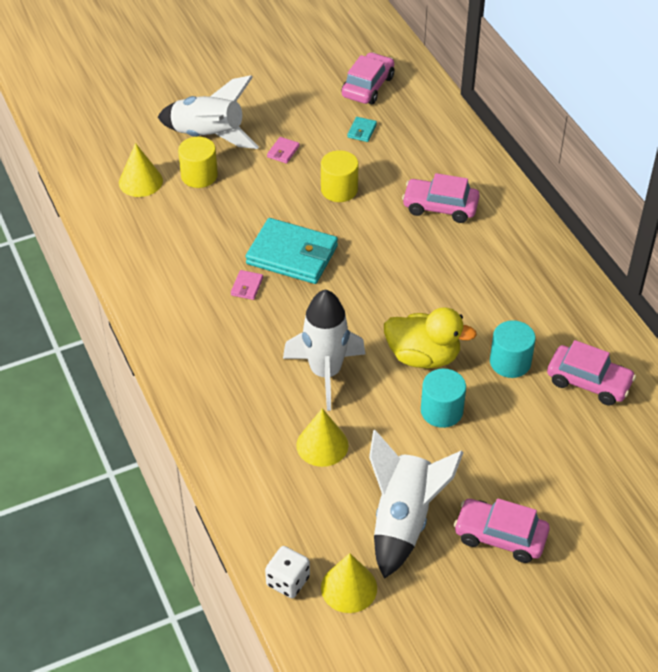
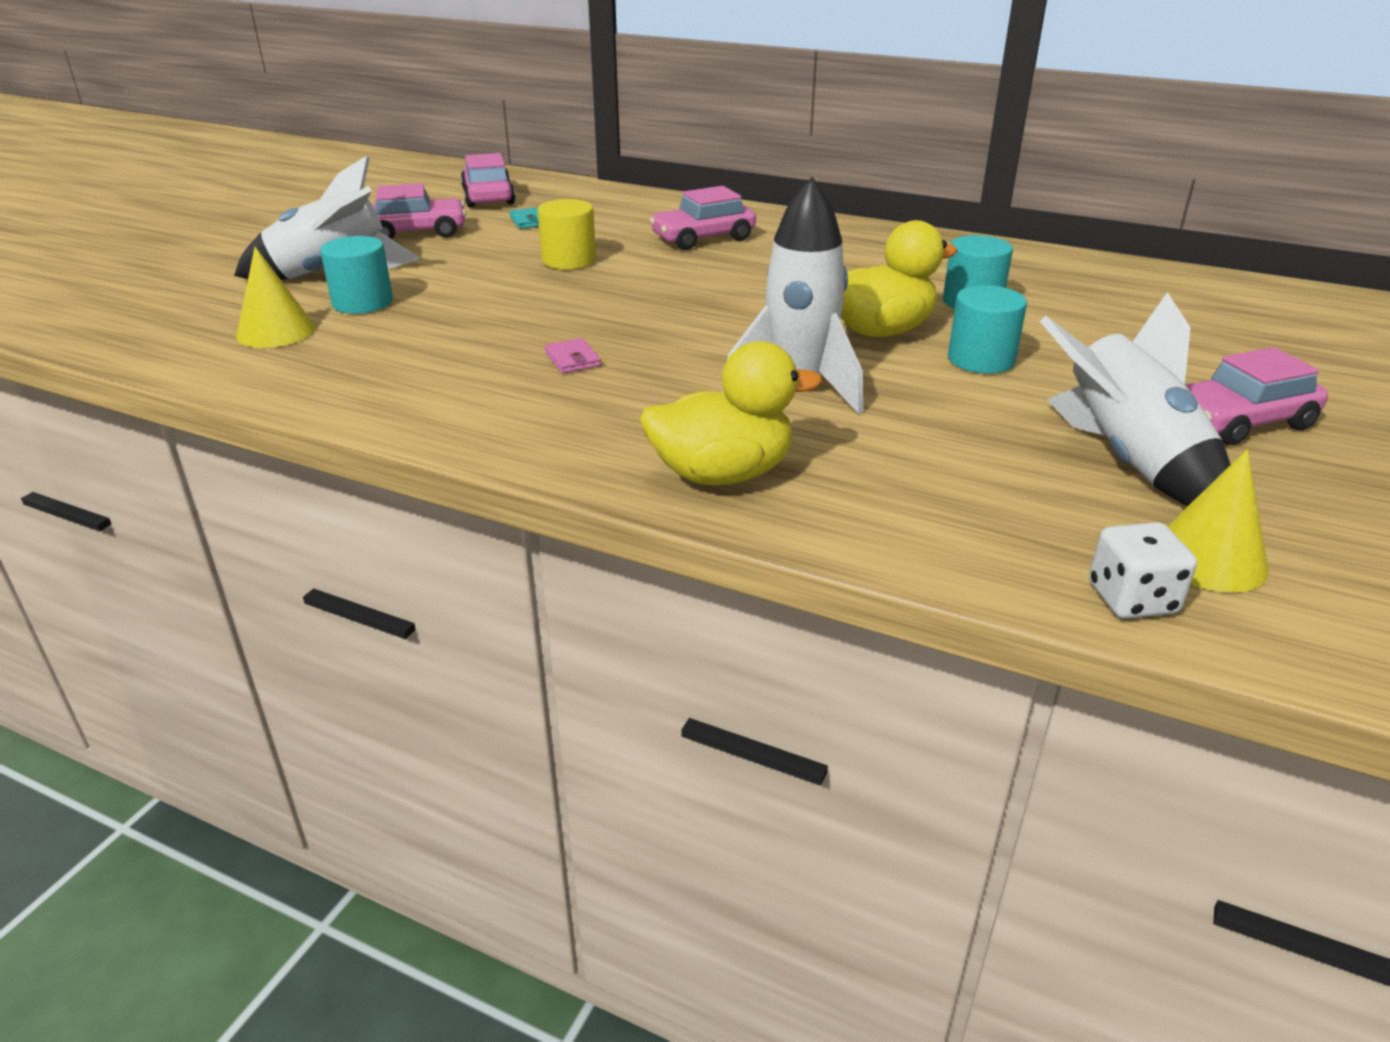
camera: 40 degrees left, 15 degrees down
(199, 175) = (362, 302): yellow cylinder -> turquoise cylinder
(222, 409) = (722, 474): none -> yellow duck
(283, 152) = (454, 257): pink wallet -> none
(292, 255) = (591, 318): turquoise wallet -> none
(322, 445) = (910, 444): yellow cone -> none
(588, 382) = (1065, 286): pink car -> pink car (416, 232)

